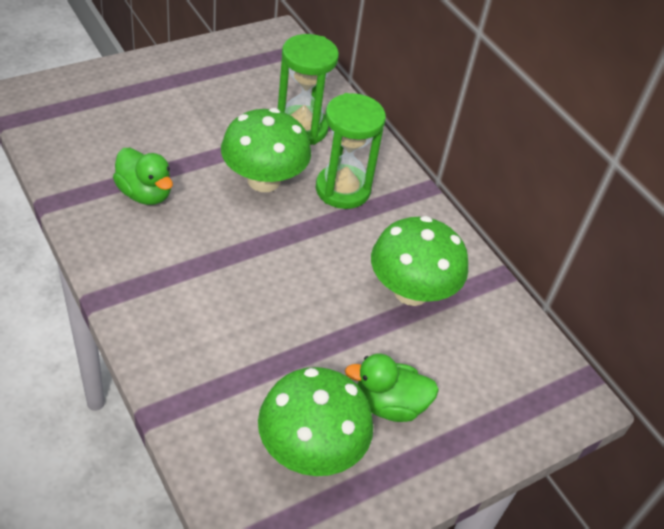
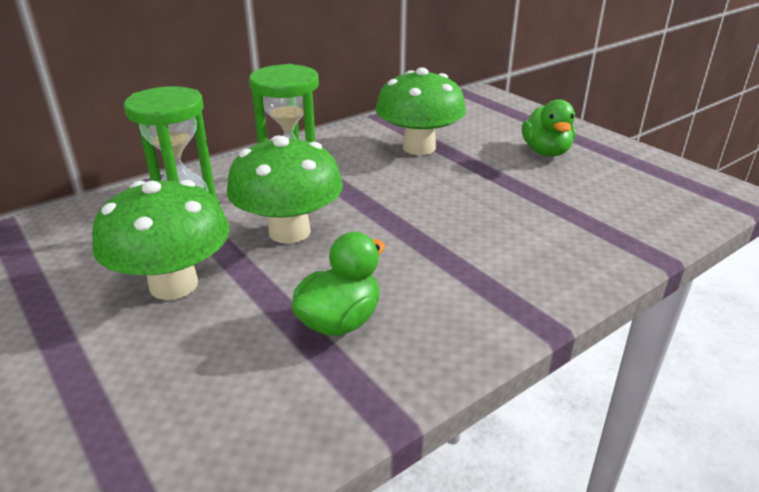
camera: 90 degrees left, 15 degrees down
(310, 450) = (618, 179): green mushroom -> green mushroom (173, 285)

